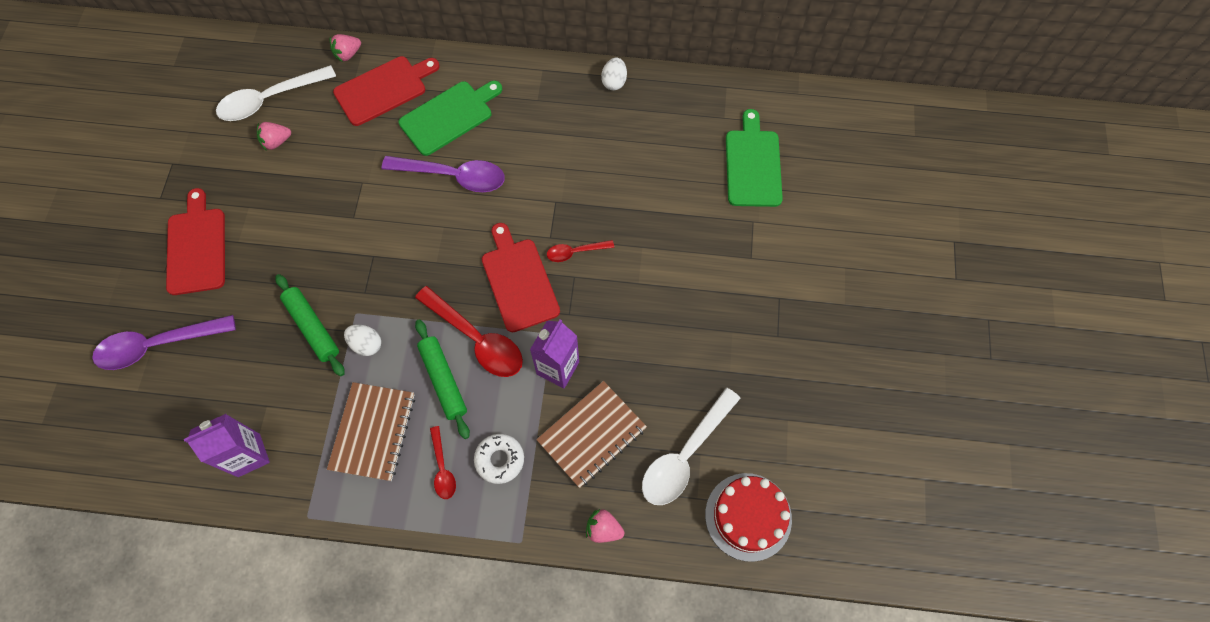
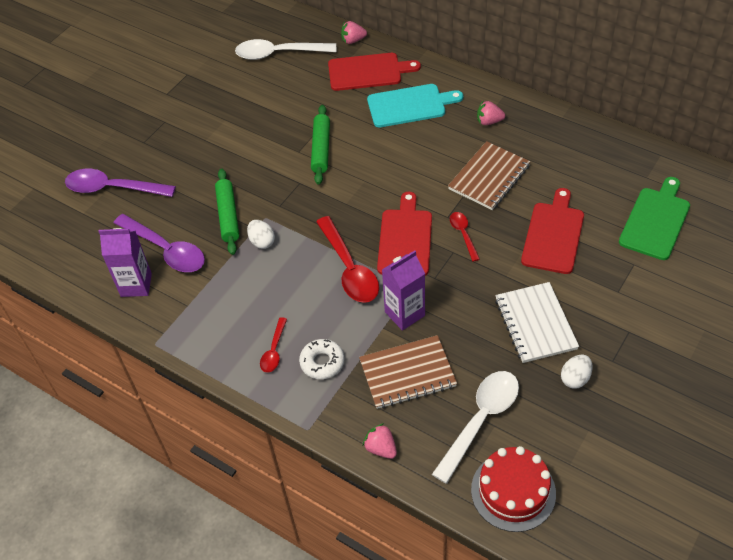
camera: 30 degrees right, 15 degrees down
(197, 247) = (174, 134): red cutting board -> red cutting board (553, 235)
(276, 142) = (269, 83): pink strawberry -> pink strawberry (489, 121)
(373, 432) = (234, 304): brown notebook -> brown notebook (489, 177)
(443, 380) = (307, 288): green rolling pin -> green rolling pin (321, 149)
(449, 116) = (409, 105): green cutting board -> turquoise cutting board
(453, 176) = (391, 148): purple spoon -> purple spoon (166, 250)
(575, 252) = (463, 234): red spoon -> red spoon turned 60 degrees clockwise
(614, 82) = (560, 121): white egg -> white egg (575, 378)
(685, 455) = (480, 420): white spoon -> white spoon turned 150 degrees clockwise
(690, 326) = (535, 324): none -> white notebook

